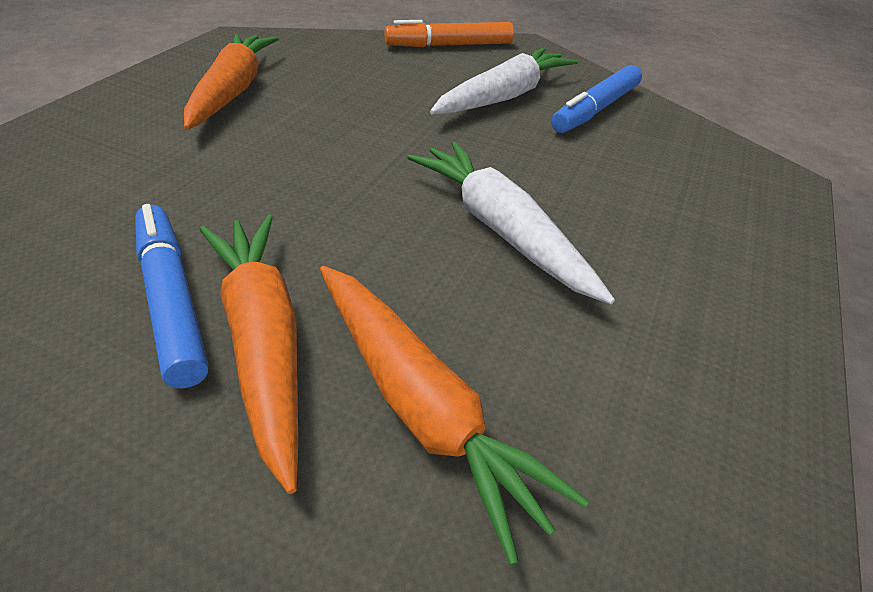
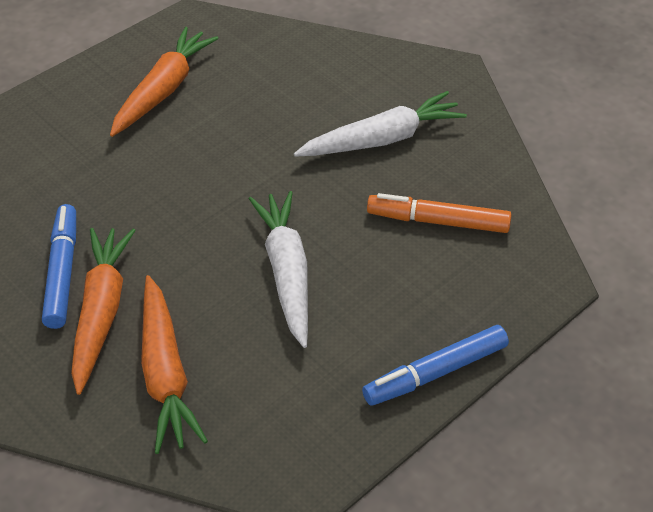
camera: 25 degrees right, 5 degrees up
(449, 45) = (377, 60): orange marker -> orange marker (438, 221)
(596, 109) = (453, 171): blue marker -> blue marker (435, 373)

